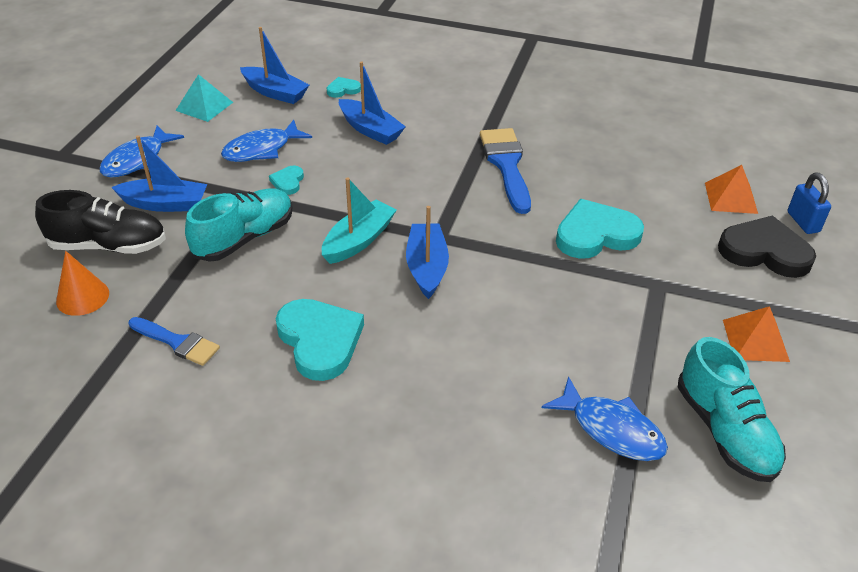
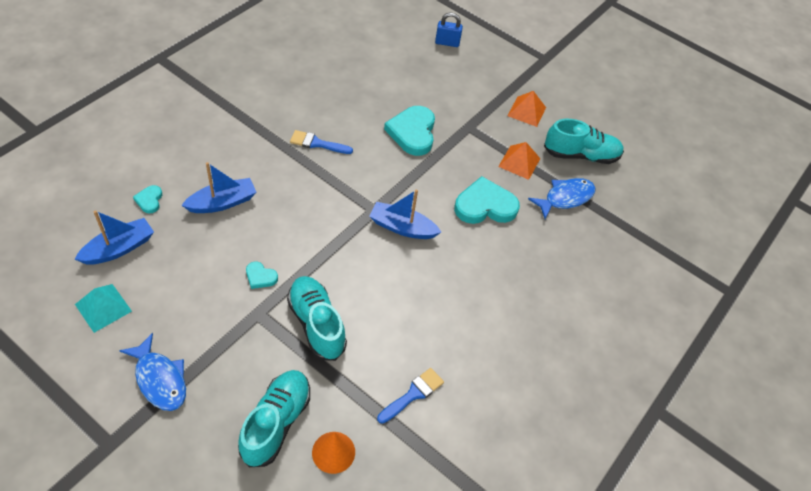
camera: 75 degrees left, 10 degrees up
(109, 246) = (276, 423): black shoe -> turquoise shoe
(165, 204) = (241, 370): blue boat -> none
(262, 149) = (203, 282): blue fish -> none
(320, 341) = (446, 309): turquoise heart -> turquoise heart (485, 205)
(358, 241) = (356, 255): turquoise boat -> none
(506, 165) = (317, 143): blue brush -> blue brush, size x0.62
(730, 198) = (411, 58): orange pyramid -> orange pyramid (519, 162)
(764, 251) = (463, 71): black heart -> none

